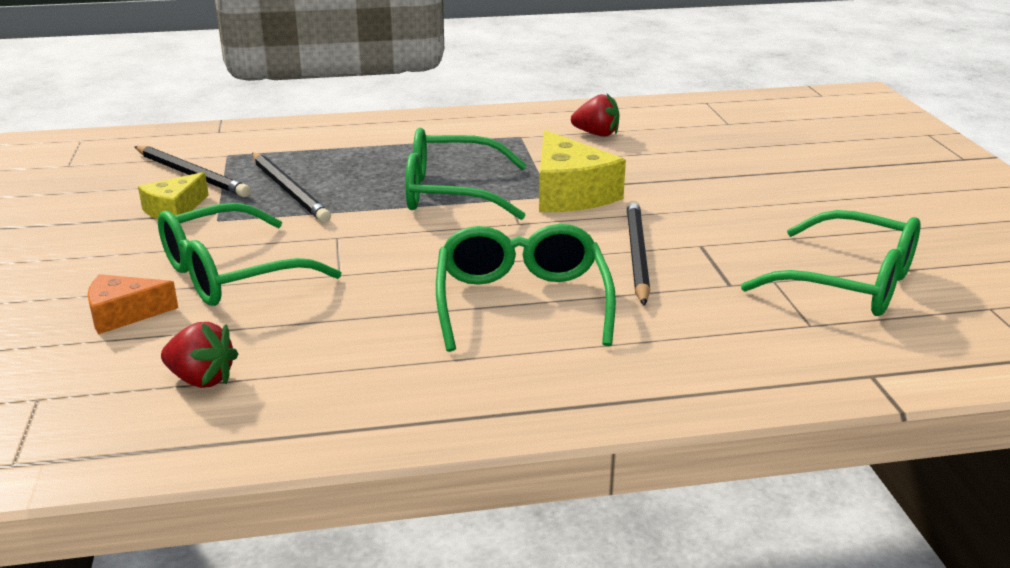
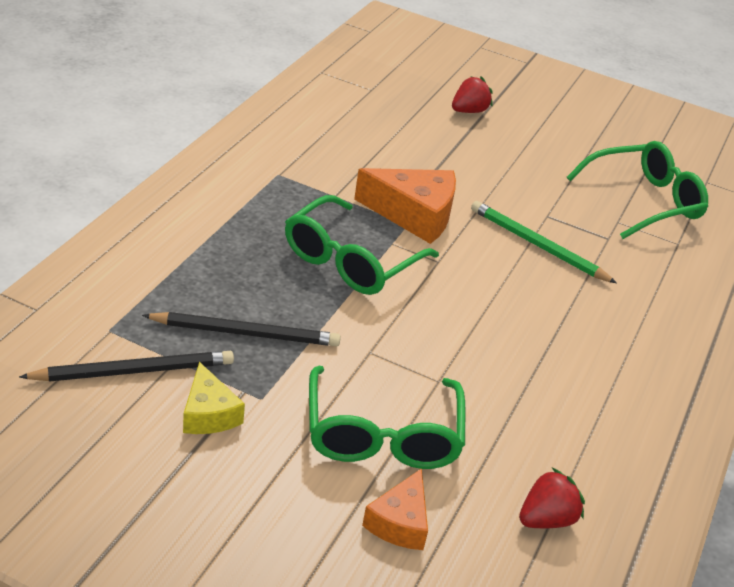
camera: 60 degrees left, 10 degrees up
(521, 302) = (559, 324): green glasses -> none
(569, 193) = (414, 215): yellow cheese -> orange cheese
(596, 134) = (321, 144): red strawberry -> red strawberry (469, 111)
(636, 255) = (537, 245): black pencil -> green pencil

